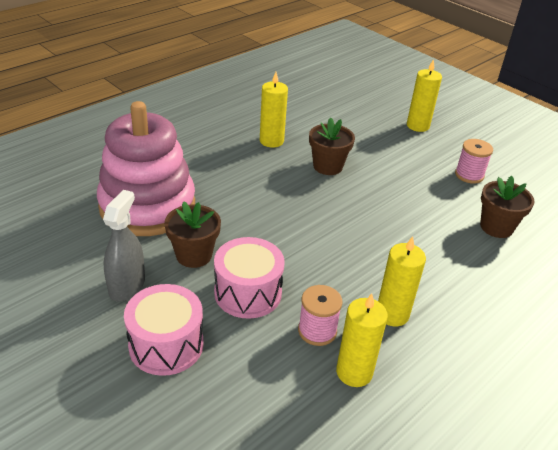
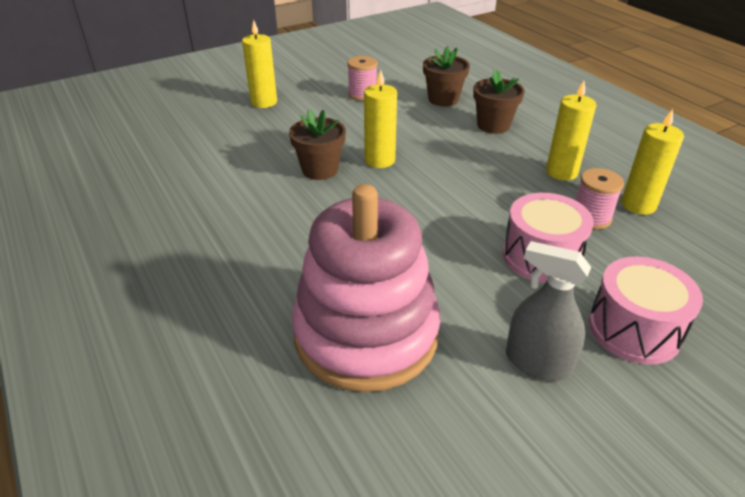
camera: 75 degrees left, 0 degrees up
(194, 255) = (477, 294): brown flower pot -> brown flower pot (493, 125)
(271, 141) = (247, 203): yellow candle -> yellow candle (379, 160)

